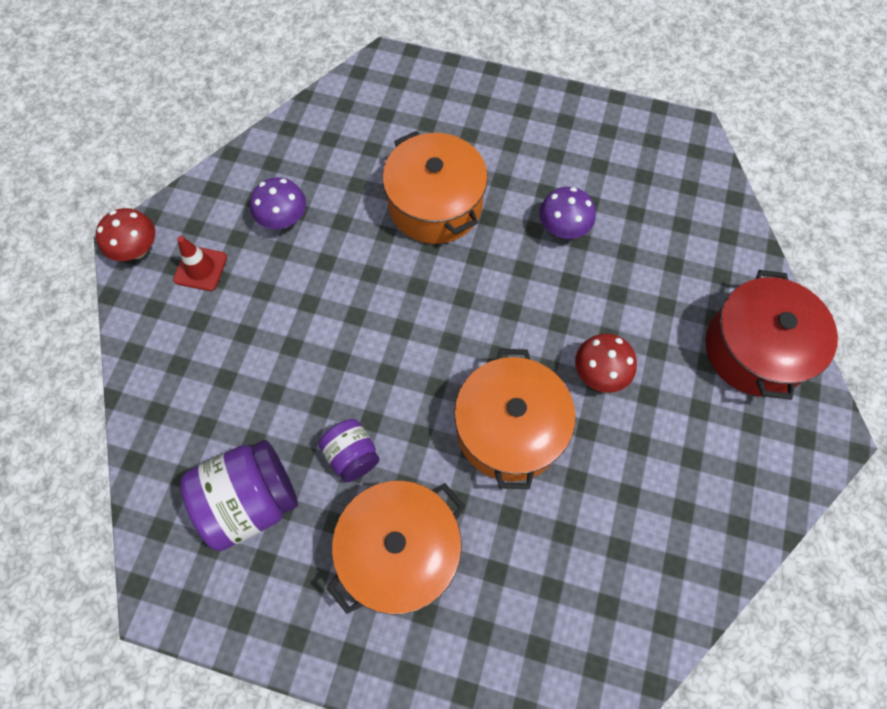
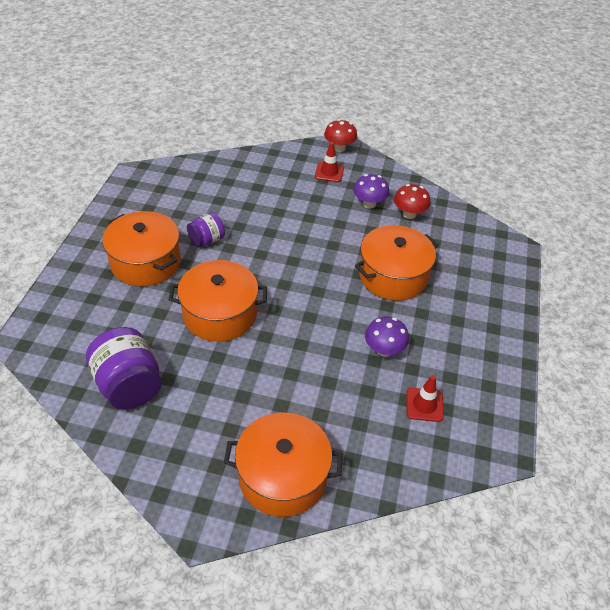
camera: 85 degrees right, 20 degrees down
(251, 500) = (183, 201): purple jar -> purple jar (129, 385)
(599, 373) = (261, 366): red mushroom -> red mushroom (409, 214)
(641, 196) = (424, 405): none -> red traffic cone
(755, 349) = (283, 476): red pot -> orange pot

